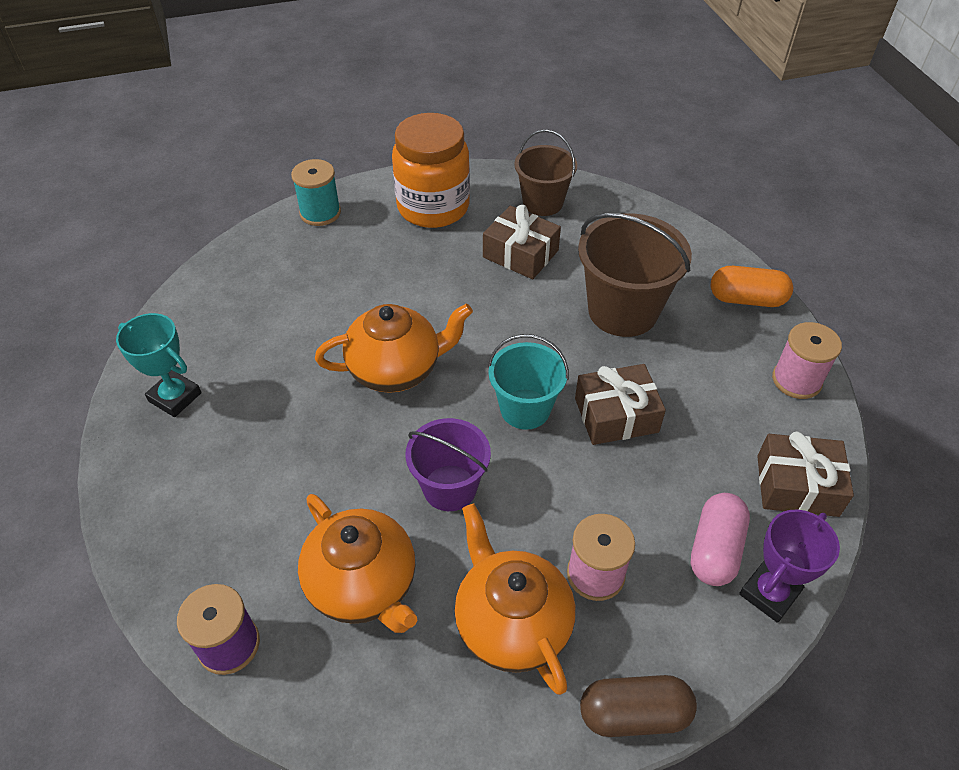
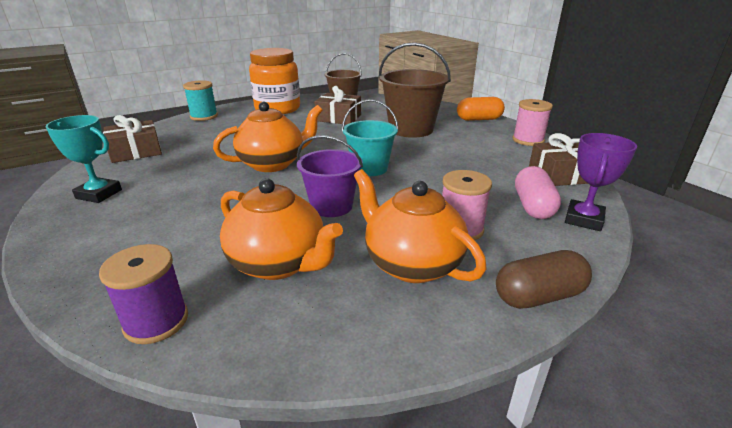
camera: 15 degrees left, 20 degrees down
(616, 415) = (430, 163): brown gift -> brown gift (136, 152)

